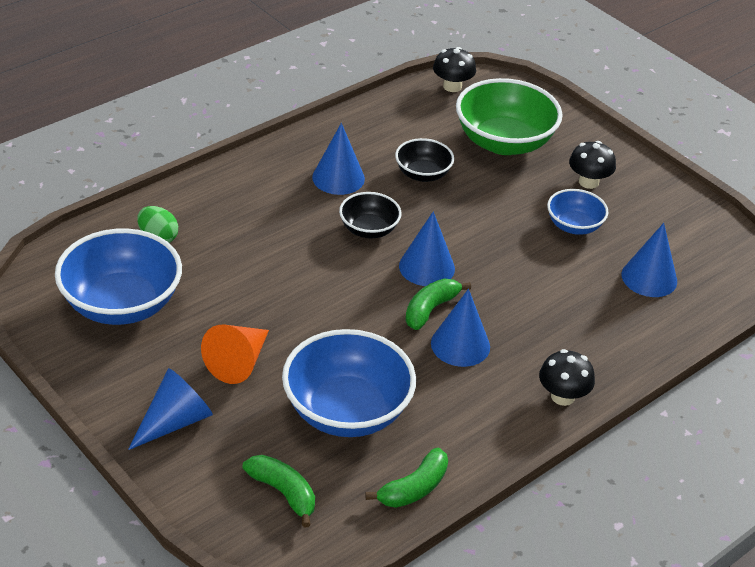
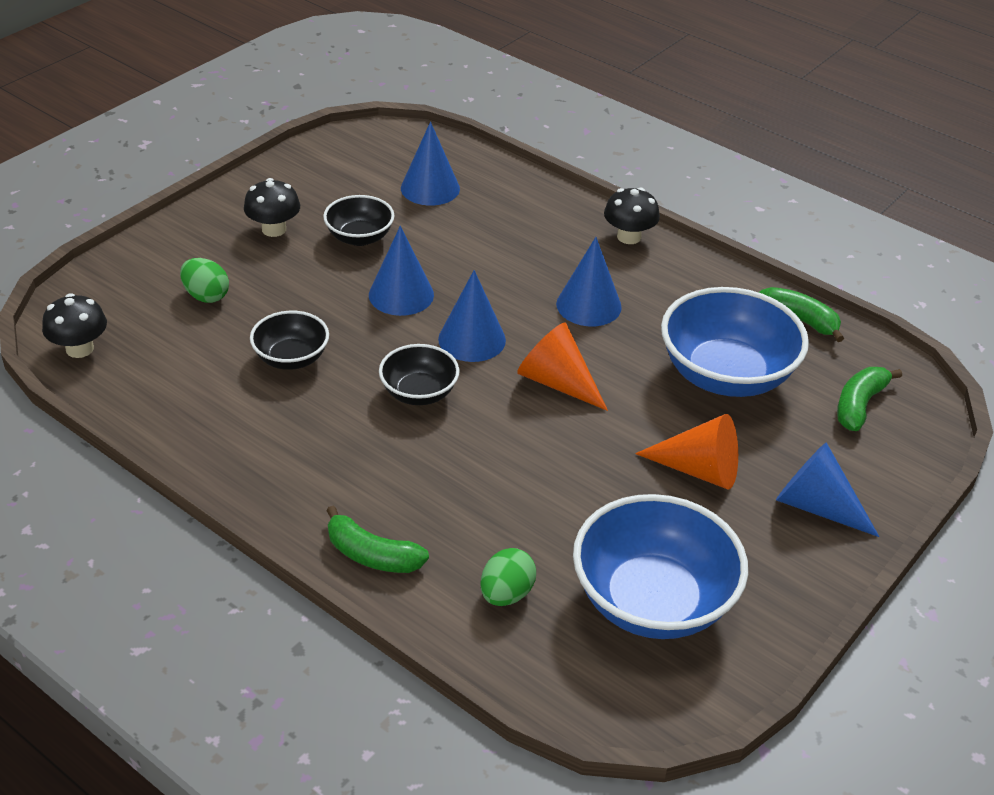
camera: 100 degrees left, 0 degrees up
(338, 178) = (319, 433): blue cone -> blue cone (401, 294)
(363, 305) = (557, 382): none -> orange cone
(430, 309) = (543, 330): green banana -> green banana (372, 555)
(504, 142) = (206, 296): green bowl -> green egg
(574, 226) = (359, 237): blue bowl -> black bowl

